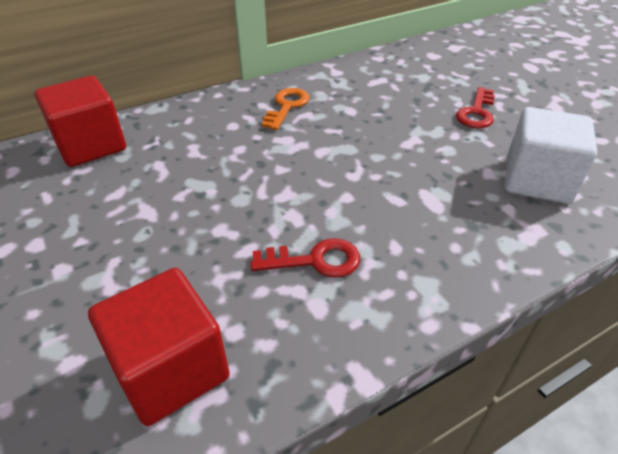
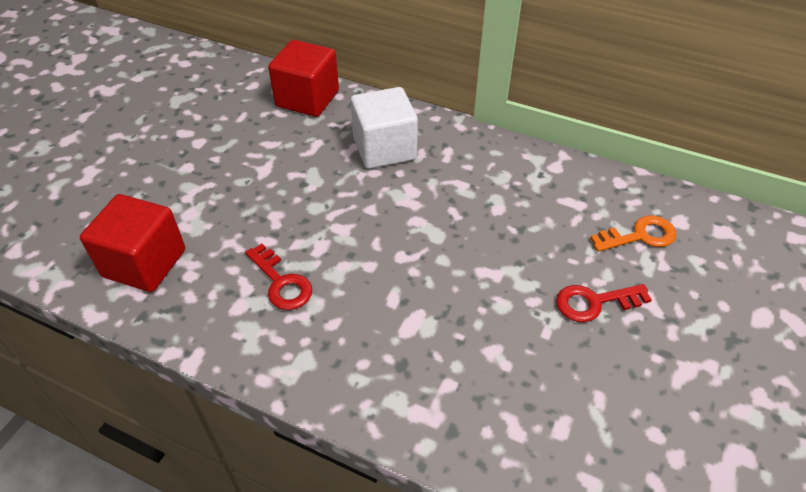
camera: 55 degrees right, 5 degrees up
(287, 106) = (460, 166): orange key -> orange key (639, 236)
(537, 180) = (514, 394): white cube -> white cube (384, 148)

